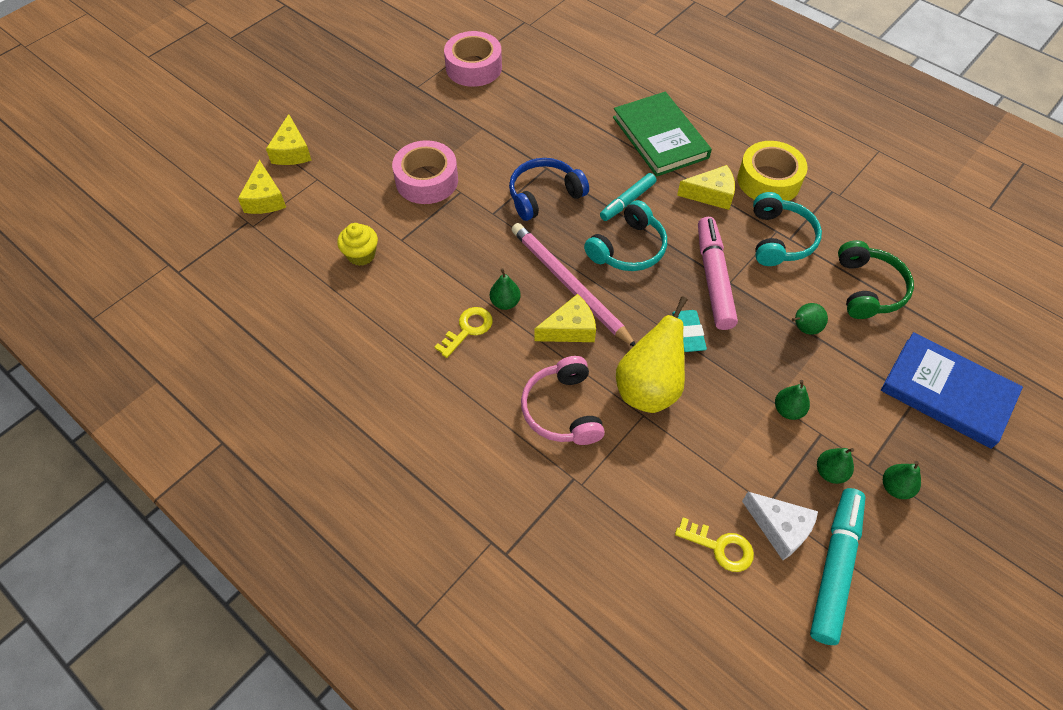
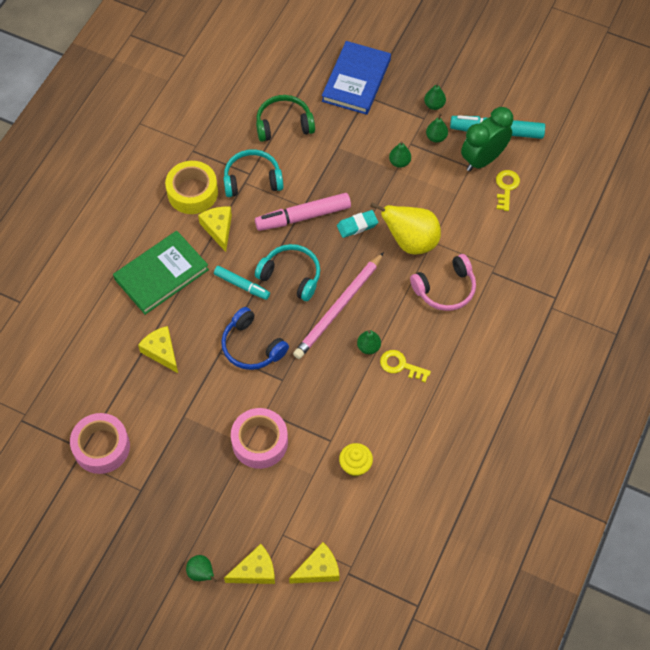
camera: 105 degrees left, 5 degrees up
(570, 329) = (378, 299): yellow cheese -> yellow cheese (161, 352)
(780, 528) = (483, 159): white cheese -> green clock
(804, 328) = (330, 158): green pear -> green pear (201, 573)

